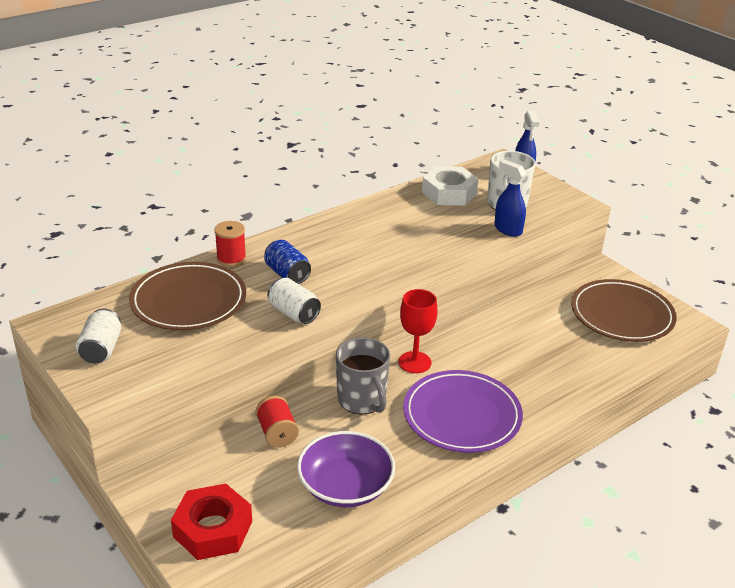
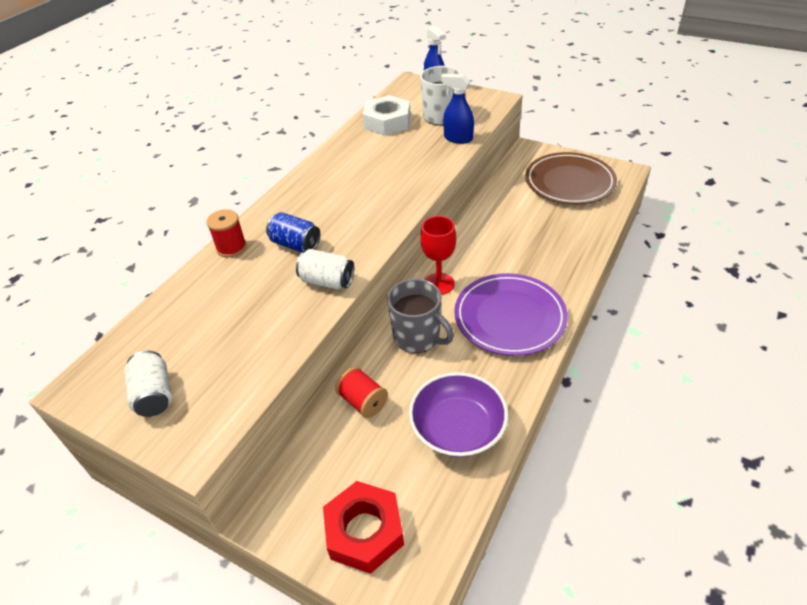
camera: 20 degrees left, 10 degrees up
(188, 301) = (216, 306): brown plate -> none

